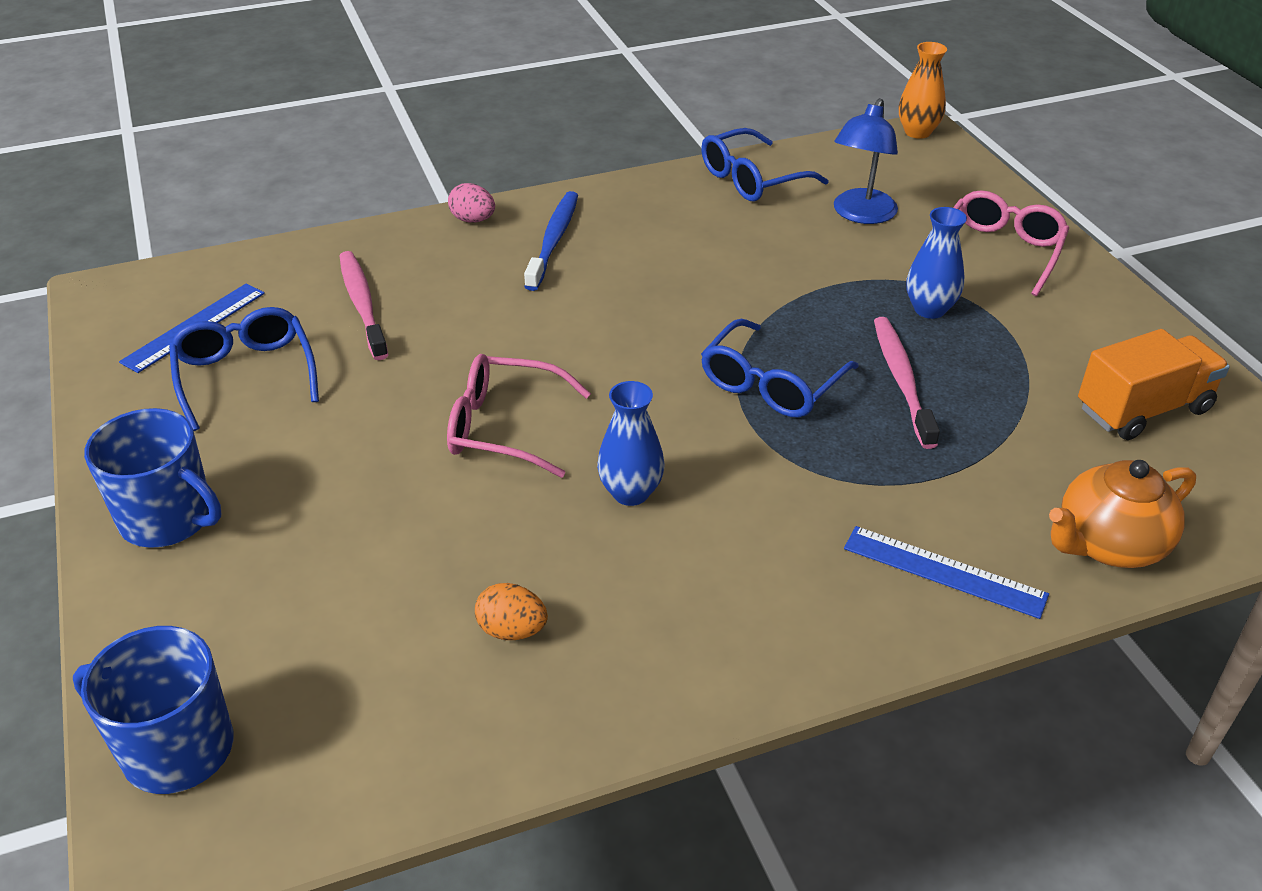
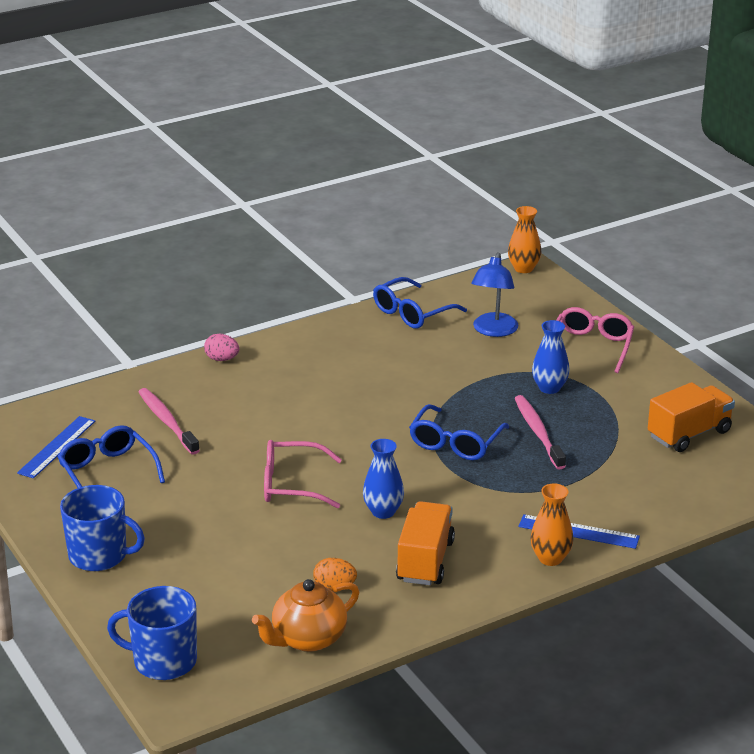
camera: 10 degrees left, 10 degrees down
(554, 240) = (284, 367): blue toothbrush -> none
(675, 597) = (425, 561): none -> orange truck
(888, 620) = (550, 558): none -> orange vase
(1108, 544) = (672, 508): orange teapot -> orange teapot (308, 639)

